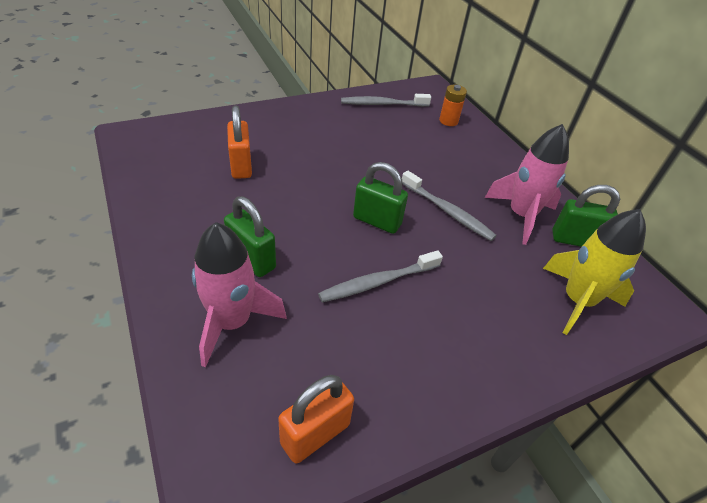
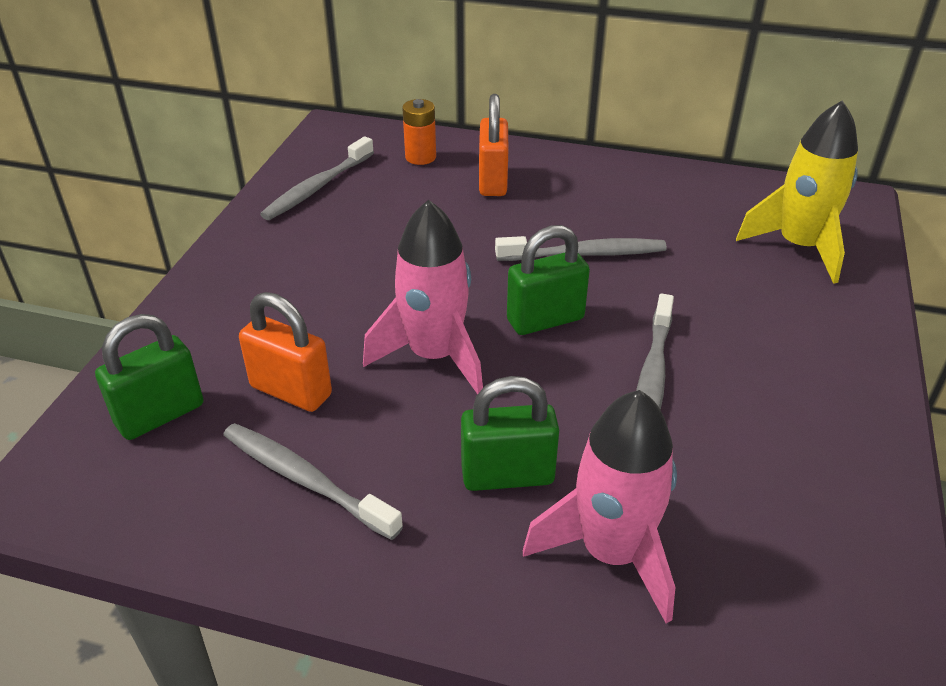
camera: 45 degrees left, 5 degrees down
(192, 197) = (305, 480): none -> grey toothbrush
(315, 434) = (847, 557): orange padlock -> orange padlock (493, 181)
(521, 215) = (644, 206): pink rocket -> pink rocket (434, 356)
(575, 240) = (714, 194): green padlock -> green padlock (160, 415)

